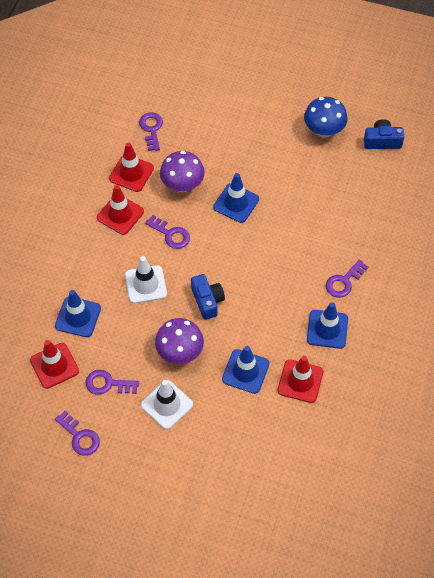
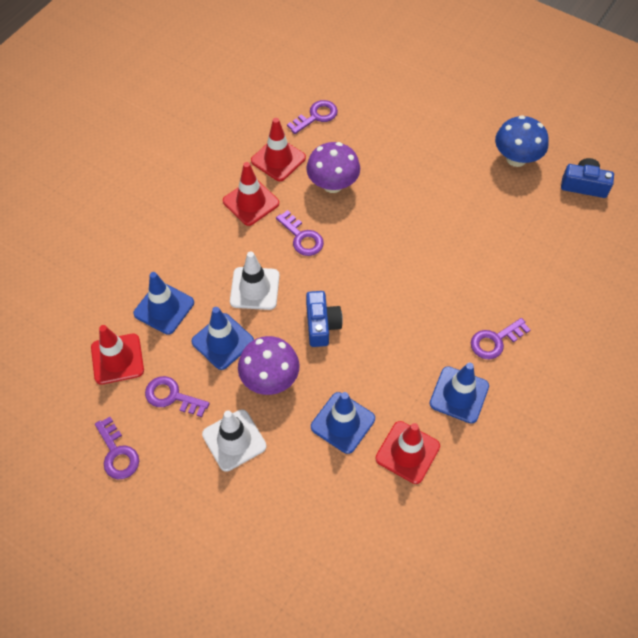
camera: 15 degrees right, 0 degrees up
(151, 129) = (316, 116): purple key -> purple key turned 45 degrees clockwise
(236, 203) = (389, 218): blue traffic cone -> blue traffic cone (222, 341)

